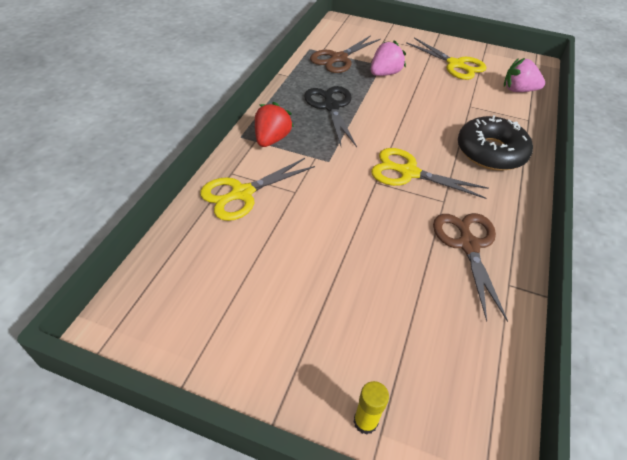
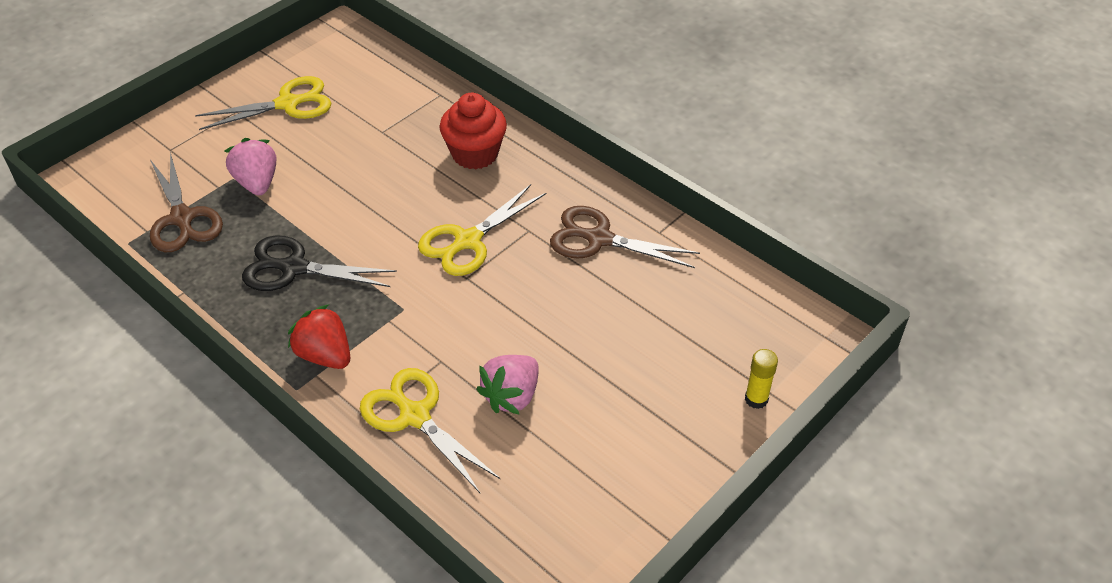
camera: 65 degrees left, 0 degrees up
(242, 193) = (415, 416): yellow scissors -> yellow scissors turned 150 degrees clockwise
(491, 152) = (475, 154): black donut -> red cupcake
(518, 90) = (381, 74): pink strawberry -> pink strawberry (512, 396)

